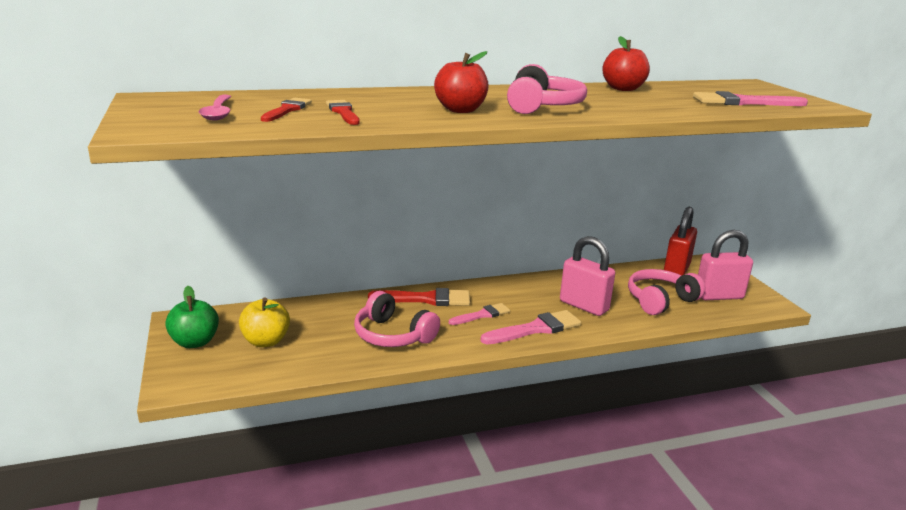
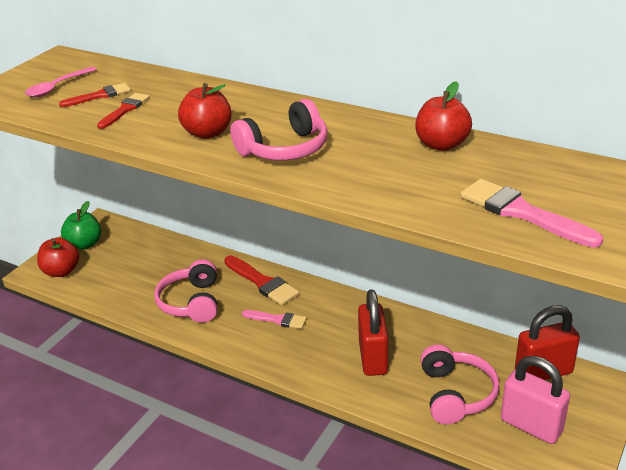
camera: 50 degrees right, 10 degrees up
(209, 372) = (61, 271): none -> red apple
(266, 341) = (118, 264): yellow apple -> none
(535, 329) = (295, 356): pink brush -> none
(584, 306) = (373, 358): pink padlock -> red padlock
(660, 300) = (456, 394): pink headphones -> pink headphones turned 75 degrees clockwise

